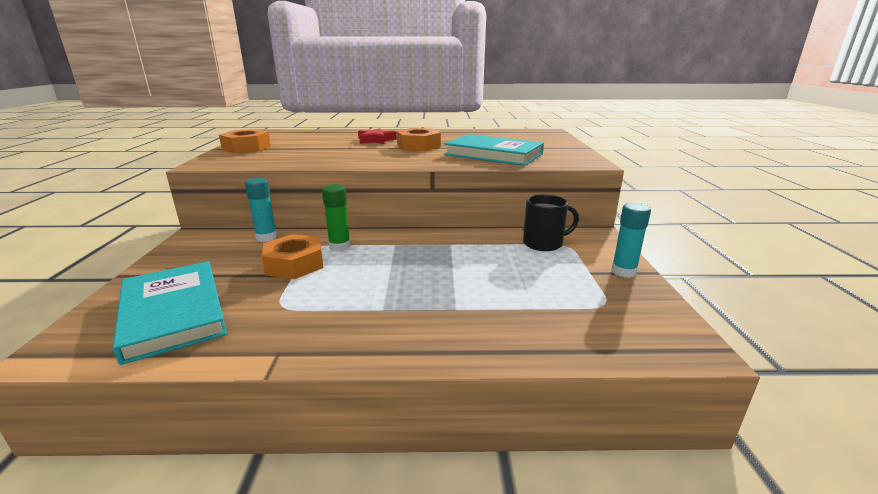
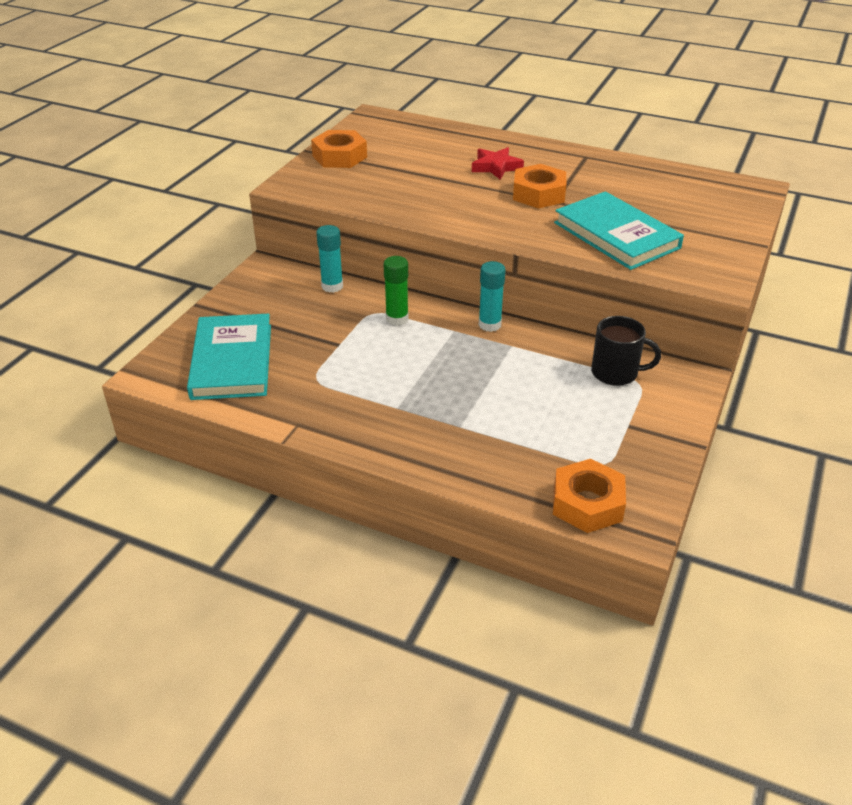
camera: 25 degrees right, 15 degrees up
(294, 264) = (345, 332): orange nut -> orange nut (587, 503)
(623, 272) = (666, 435): turquoise glue stick -> turquoise glue stick (489, 325)

